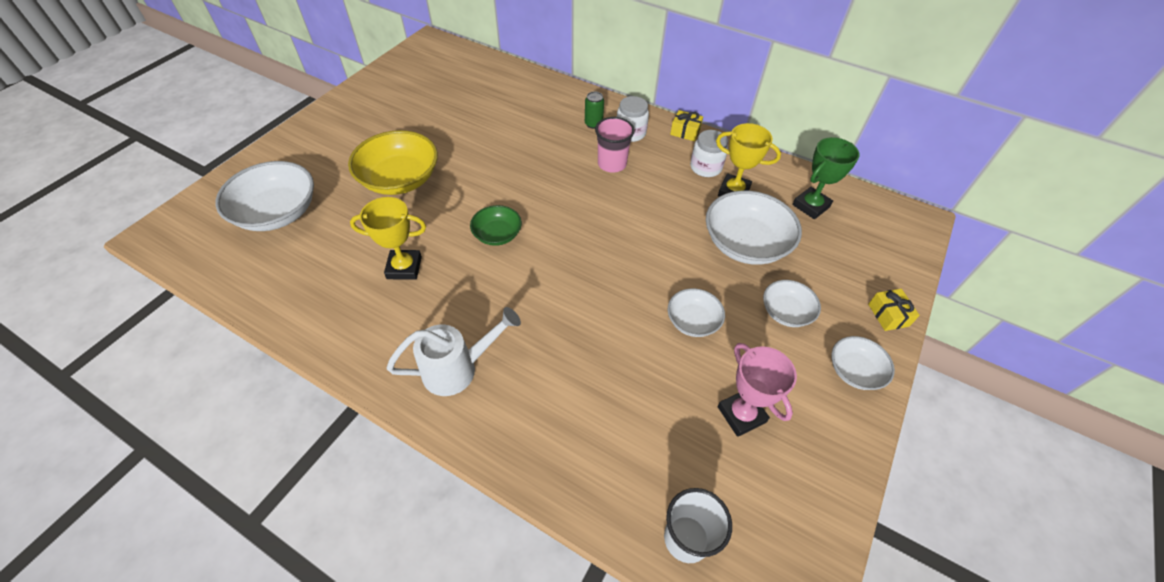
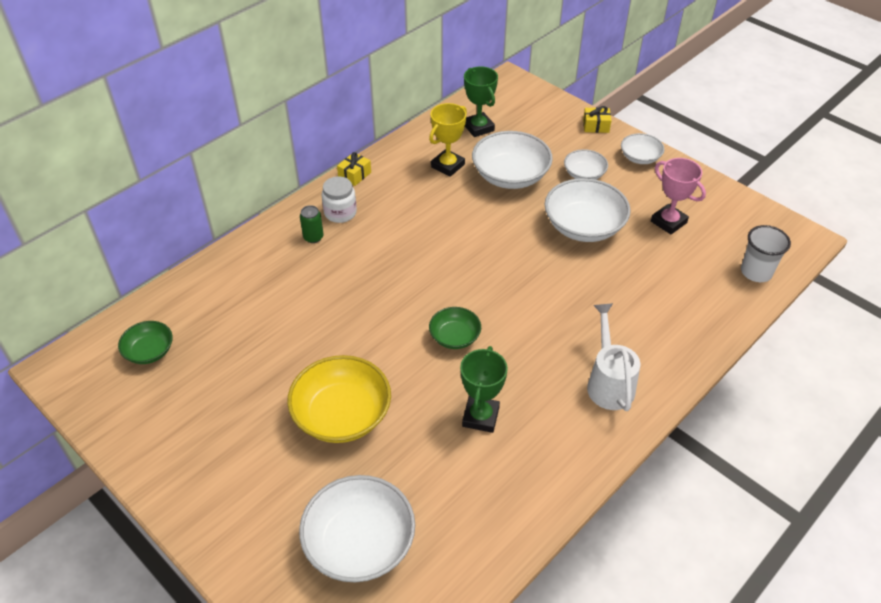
camera: 75 degrees left, 5 degrees down
(404, 267) = (480, 417): yellow trophy -> green trophy
(450, 73) = (149, 351): none -> green bowl
(612, 164) = (382, 236): pink cup -> none
(693, 321) = (584, 226): white bowl -> white bowl, size x1.81
(705, 167) = (410, 174): white jar -> none
(741, 414) = (668, 222): pink trophy -> pink trophy turned 60 degrees clockwise

